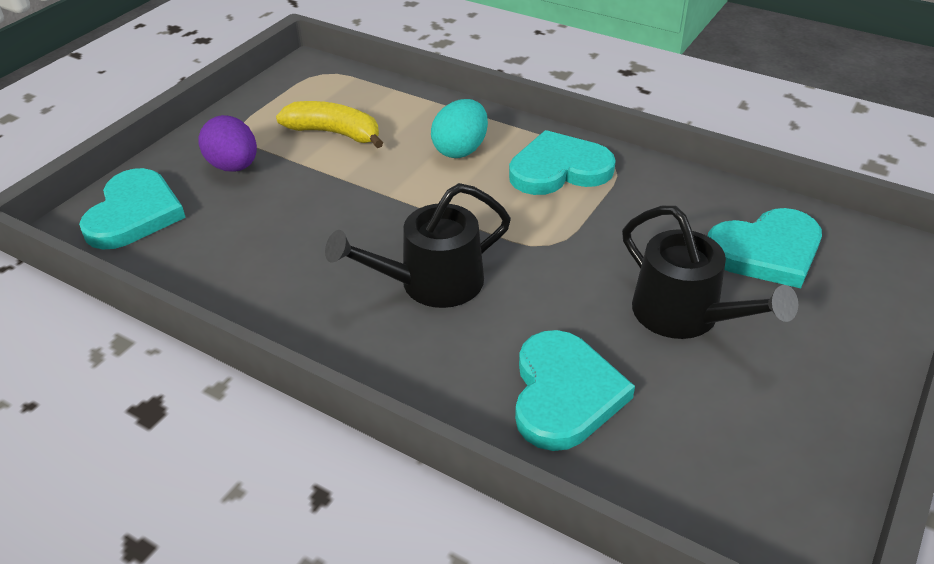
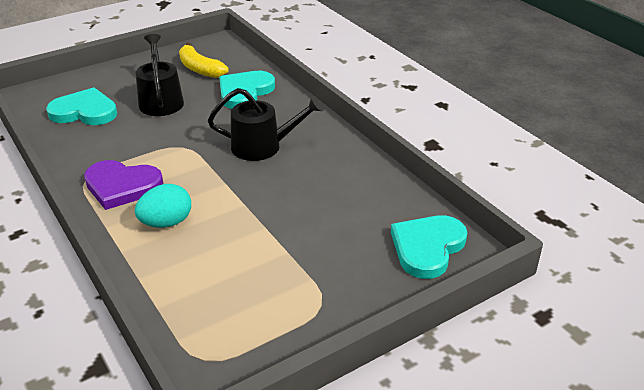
camera: 155 degrees left, 5 degrees down
(234, 166) = (341, 266): purple egg -> none
(335, 133) = (244, 272): yellow banana -> yellow banana (200, 69)
(559, 169) = (122, 186): turquoise heart -> purple heart

